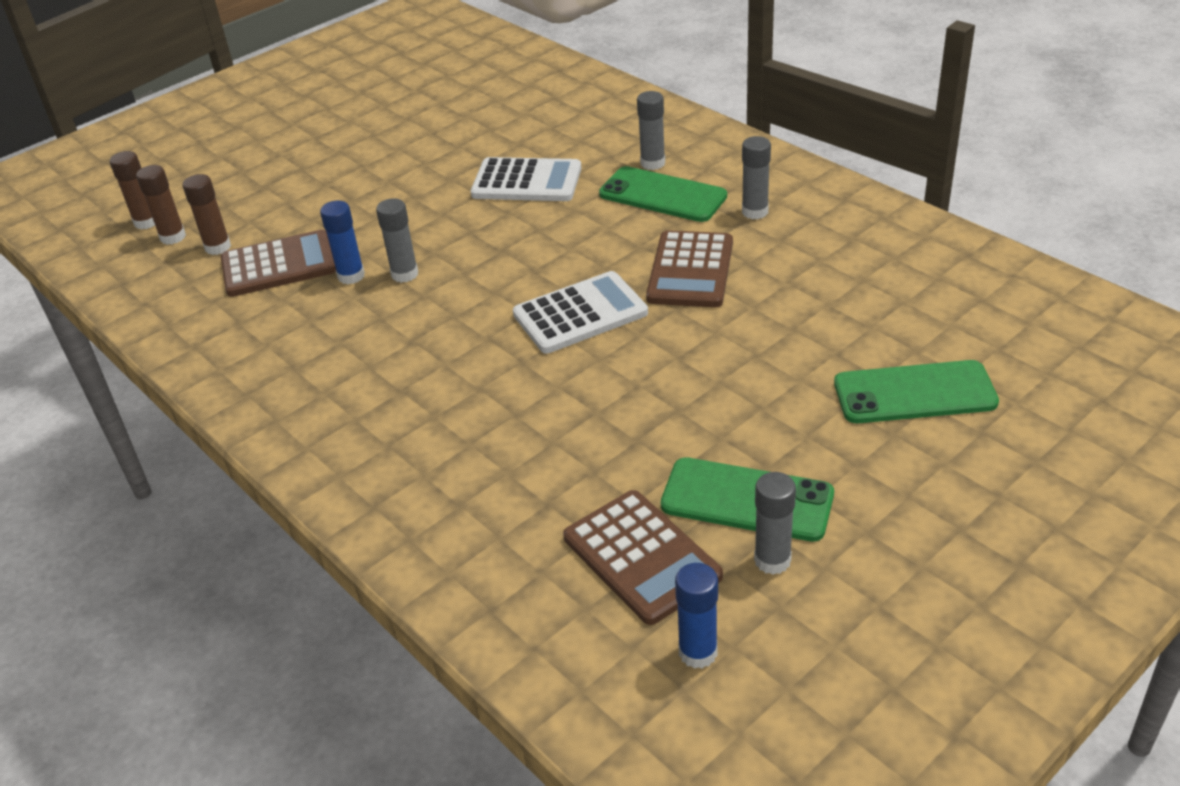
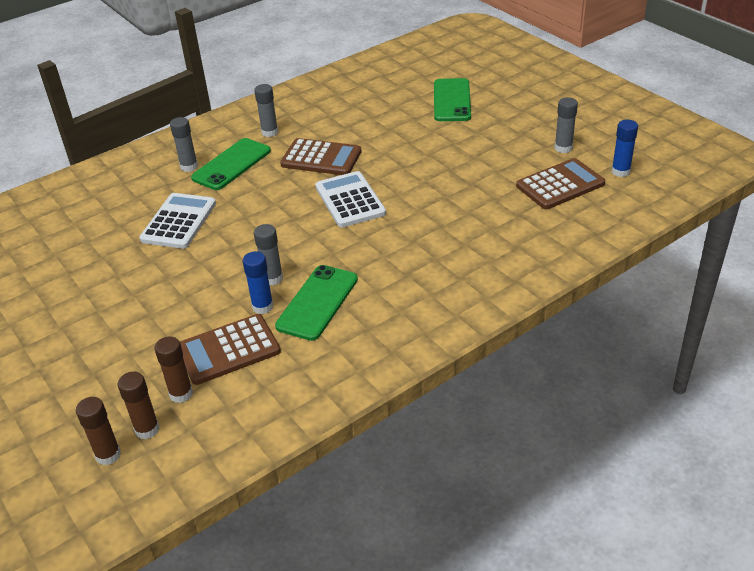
camera: 85 degrees left, 0 degrees up
(279, 265) = (228, 350): brown calculator -> brown calculator turned 105 degrees counterclockwise
(747, 500) = (522, 152): green phone -> green phone (317, 302)

